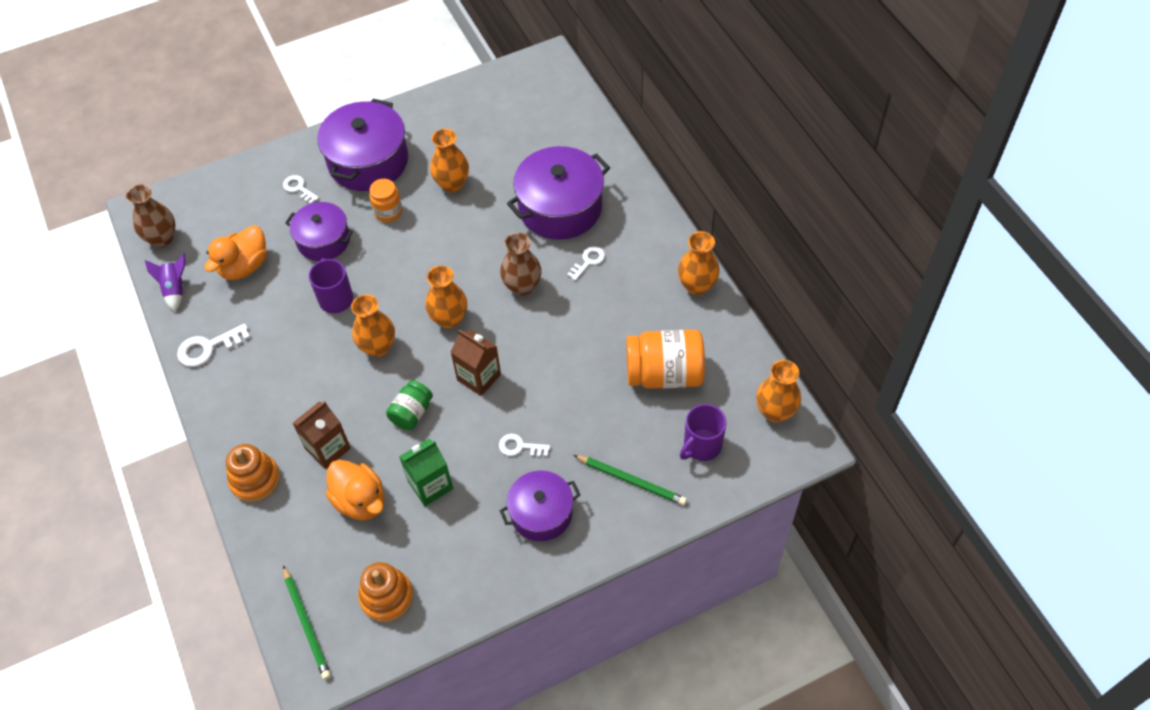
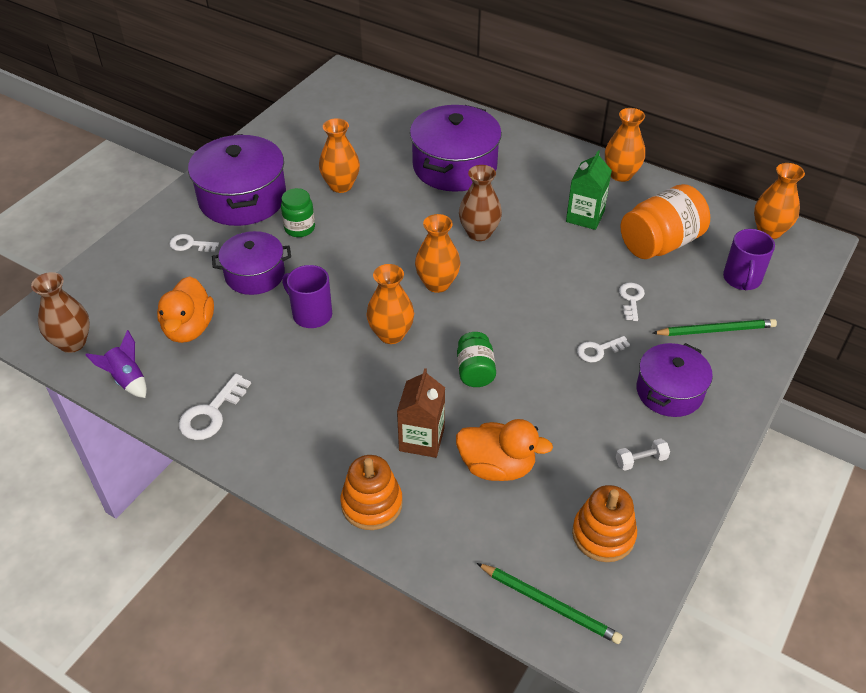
camera: 35 degrees left, 10 degrees down
(388, 212) = (299, 228): orange jar -> green jar
(430, 485) = (550, 420): green carton -> green carton (585, 216)
(466, 557) = (641, 460): none -> white dumbbell
(479, 377) = (508, 315): brown carton -> none
(588, 261) = (517, 193): white key -> white key (631, 299)

